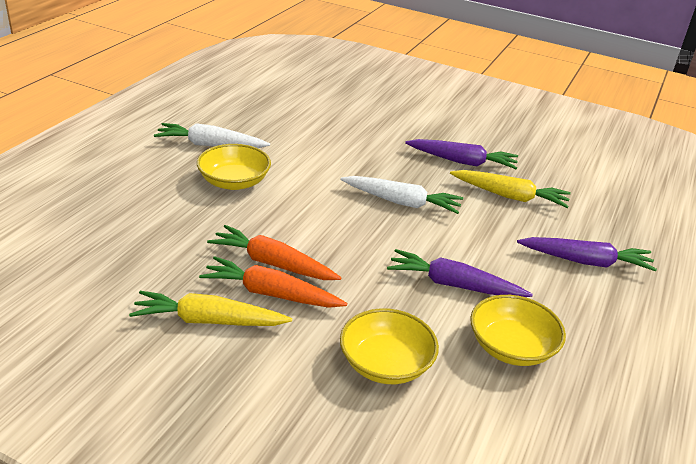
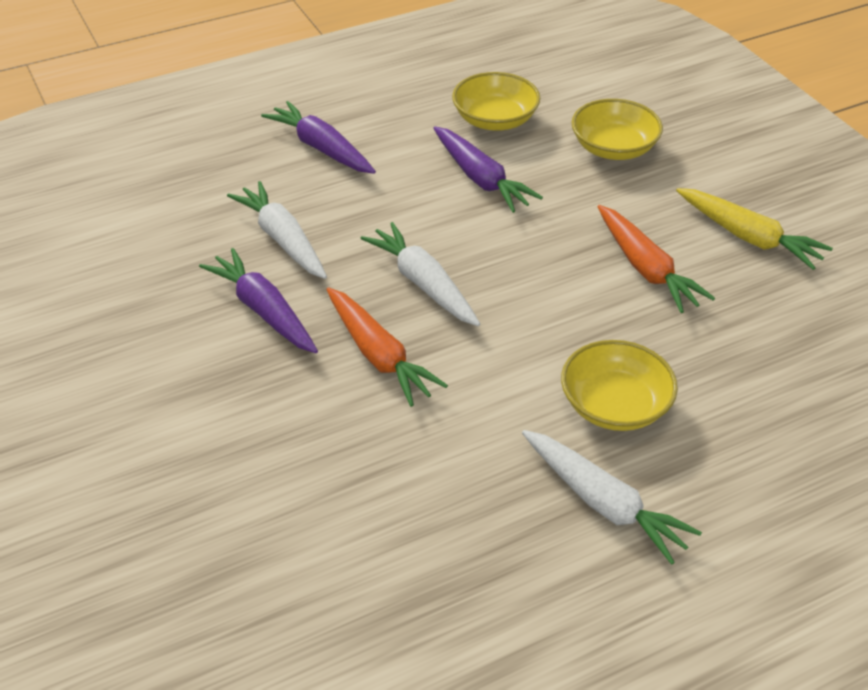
camera: 140 degrees left, 10 degrees up
(270, 294) = (671, 239): orange carrot -> orange carrot (379, 355)
(510, 196) = (282, 239): yellow carrot -> white carrot

